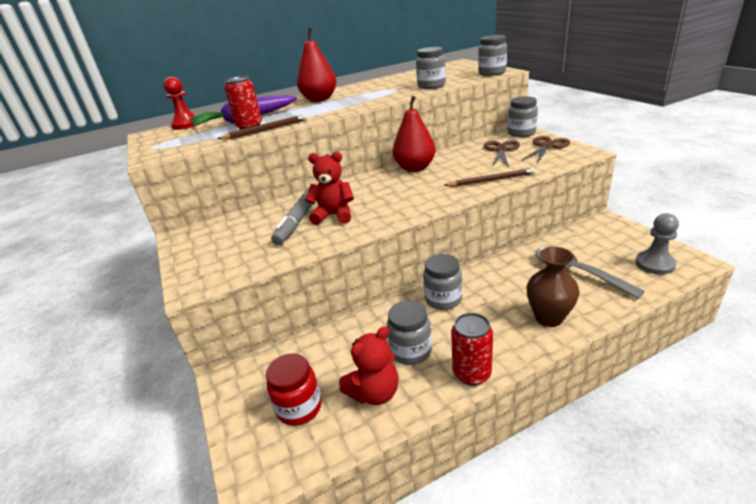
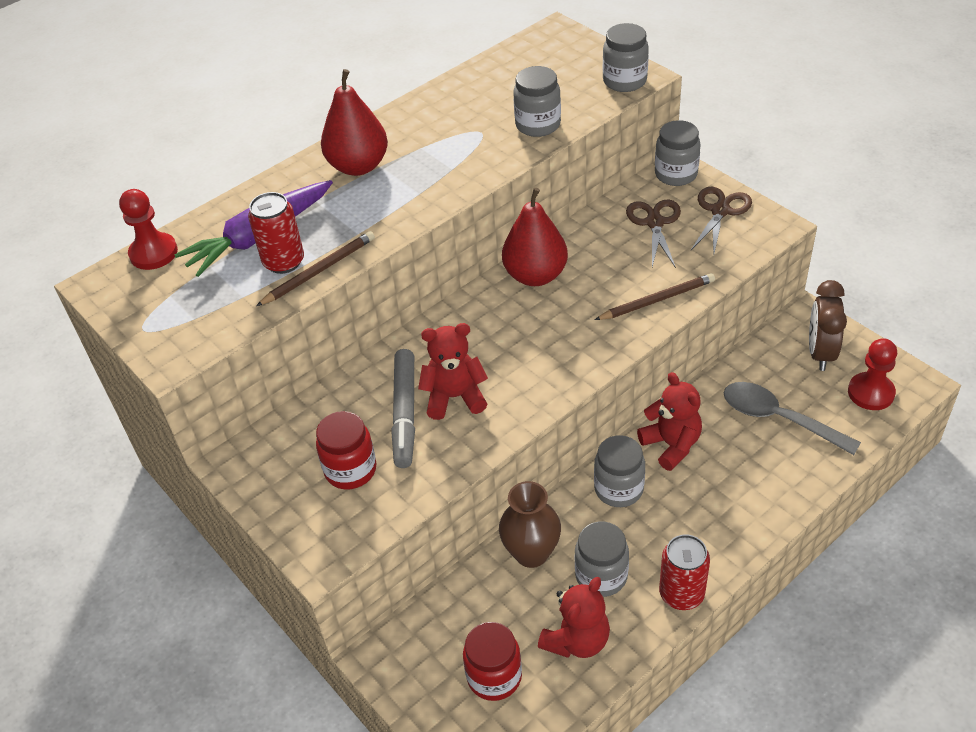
camera: 15 degrees left, 15 degrees up
(245, 244) = (350, 470): none -> red jar
(490, 279) = (671, 445): none -> red teddy bear
(548, 318) = (755, 499): brown vase -> brown vase (531, 553)
(614, 240) = (820, 353): none -> brown clock
(654, 264) = (871, 393): grey pawn -> red pawn

